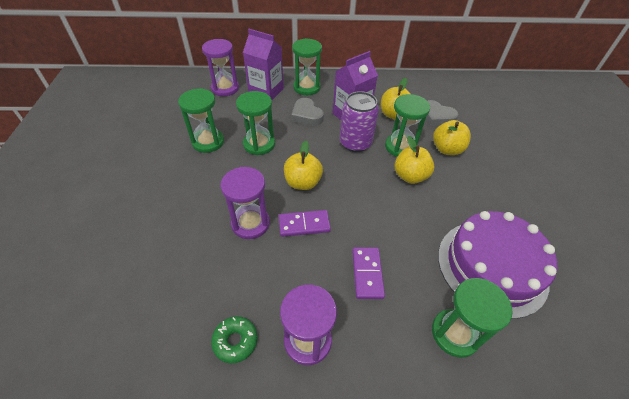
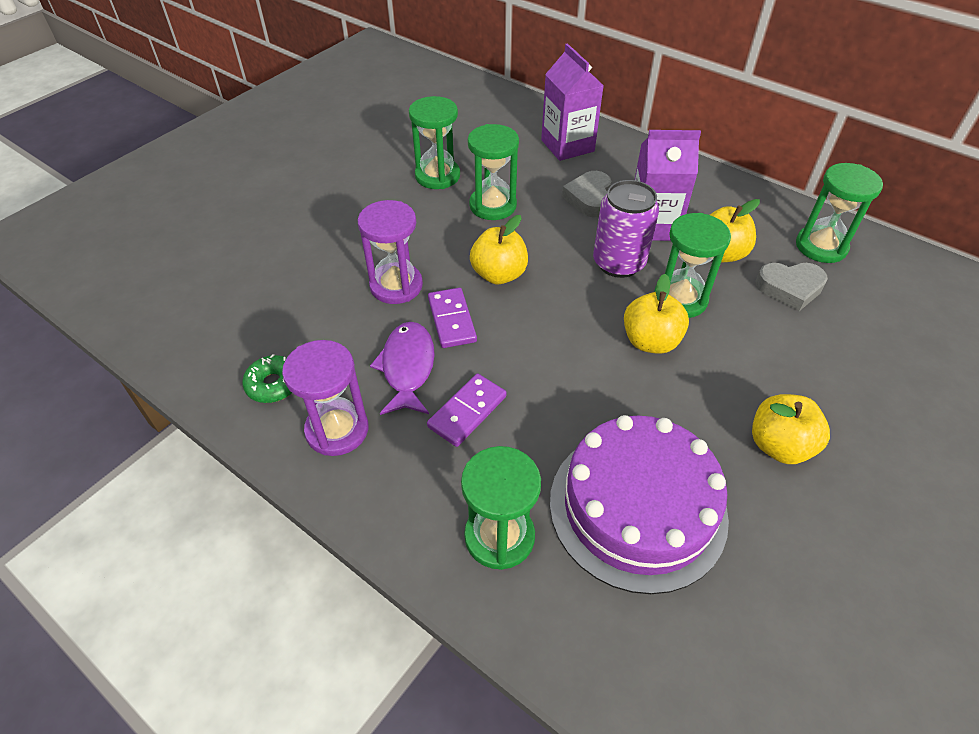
camera: 40 degrees right, 0 degrees up
(225, 88) = (519, 121): purple hourglass -> none
(304, 225) = (451, 320): purple domino -> purple domino turned 45 degrees clockwise
(306, 87) = (628, 163): green hourglass -> green hourglass (821, 246)
(308, 270) = (407, 367): none -> purple fish
(436, 117) = (790, 288): grey heart -> grey heart turned 75 degrees counterclockwise
(447, 149) = (751, 338): yellow apple -> yellow apple (779, 445)

